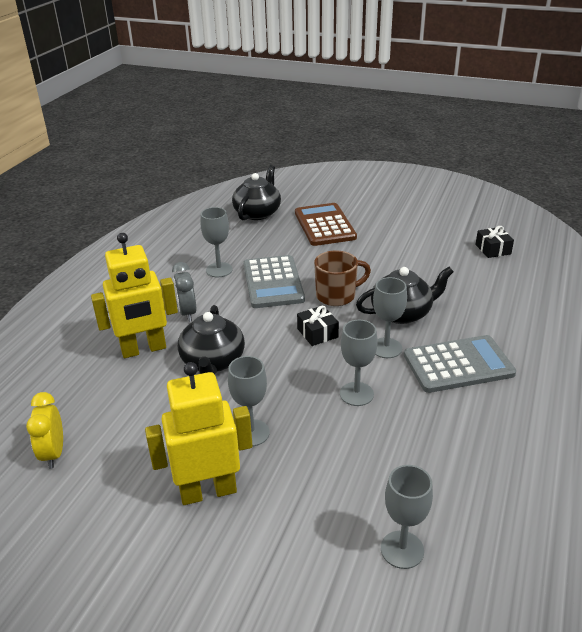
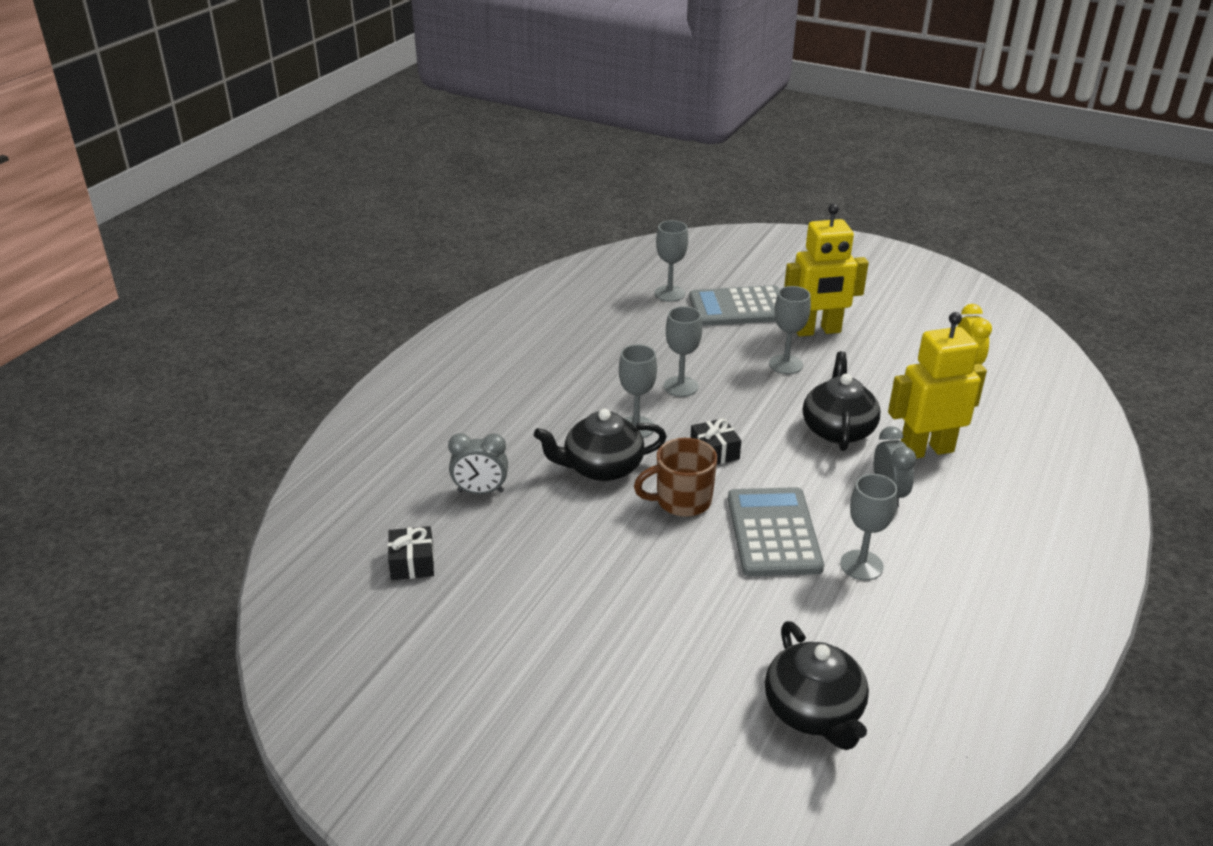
camera: 175 degrees left, 0 degrees up
(257, 213) = (814, 712): black teapot -> black teapot turned 45 degrees counterclockwise
(324, 225) = (680, 655): brown calculator -> none
(458, 364) = (564, 404): grey calculator -> grey calculator (739, 307)
(480, 290) = (480, 491): none -> grey clock

